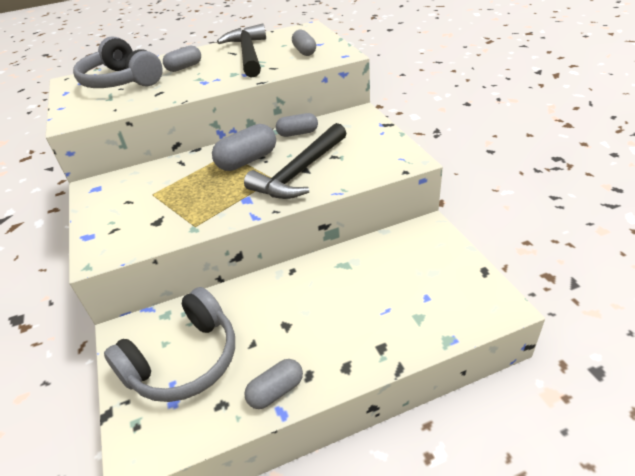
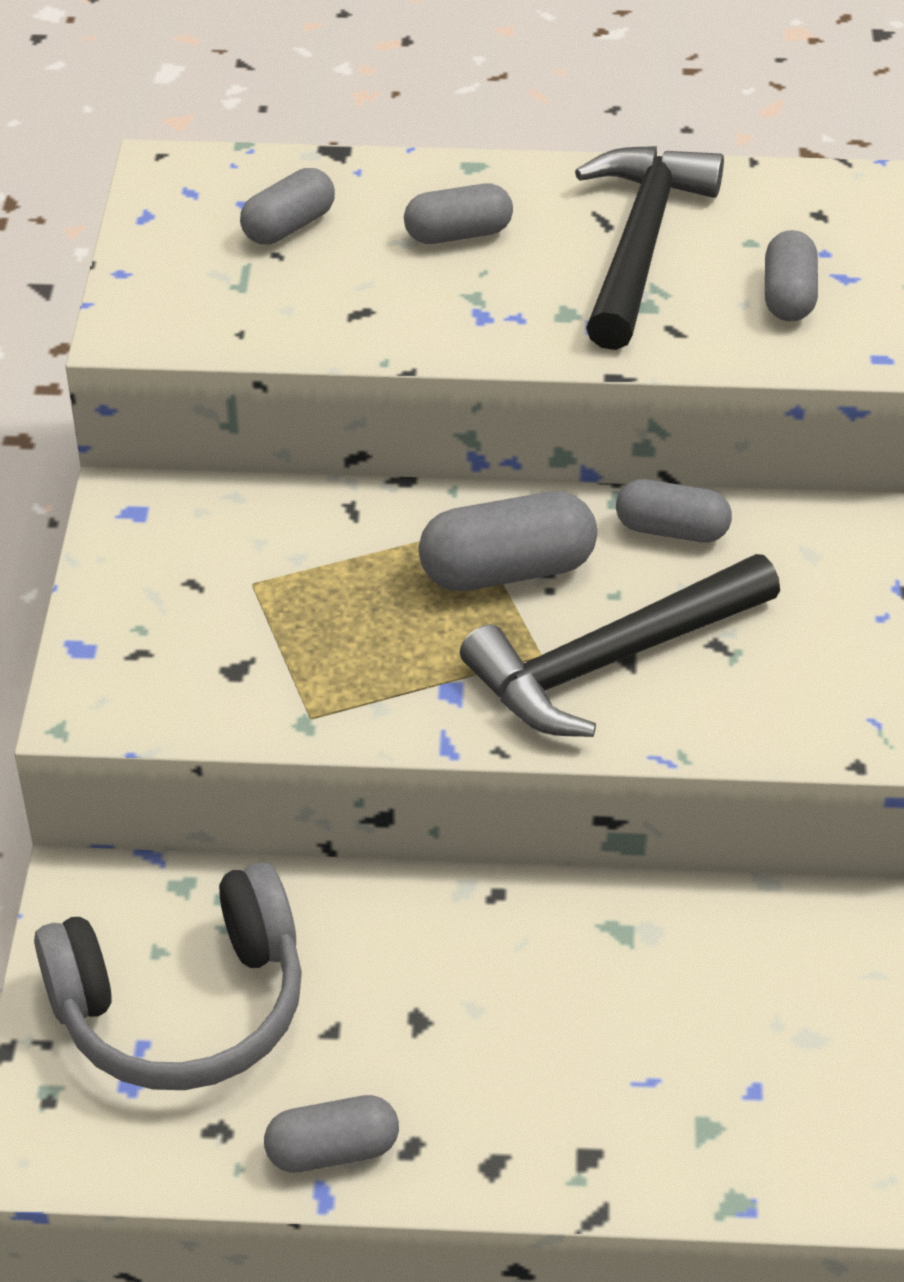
camera: 20 degrees right, 5 degrees up
(122, 81) = (289, 227): grey headphones -> grey capsule

